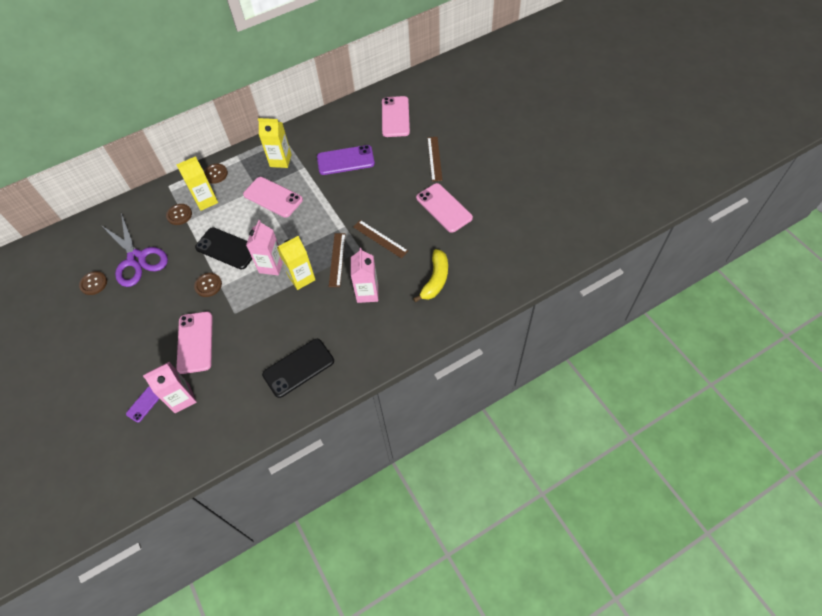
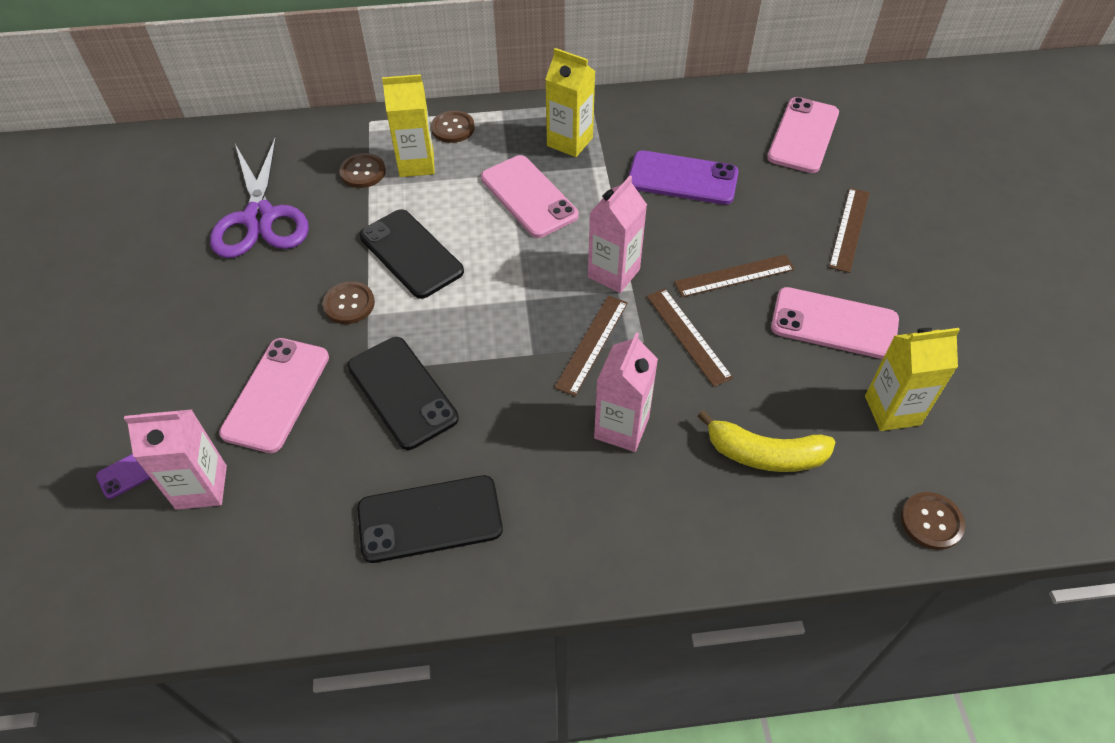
camera: 20 degrees right, 5 degrees down
(93, 283) = (174, 232): brown button -> brown button (931, 522)
(257, 317) = (402, 392): none -> black phone
(271, 266) = (471, 311): pink carton -> pink carton (613, 273)
(301, 278) = (513, 352): yellow carton -> yellow carton (892, 410)
(390, 201) = (734, 276): none -> brown ruler
(435, 279) = (765, 454): yellow banana -> yellow banana turned 60 degrees clockwise
(444, 208) = (834, 324): pink phone -> pink phone turned 60 degrees counterclockwise

